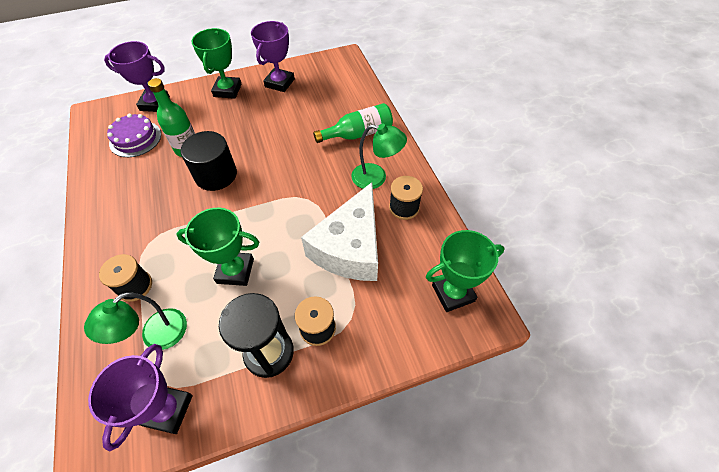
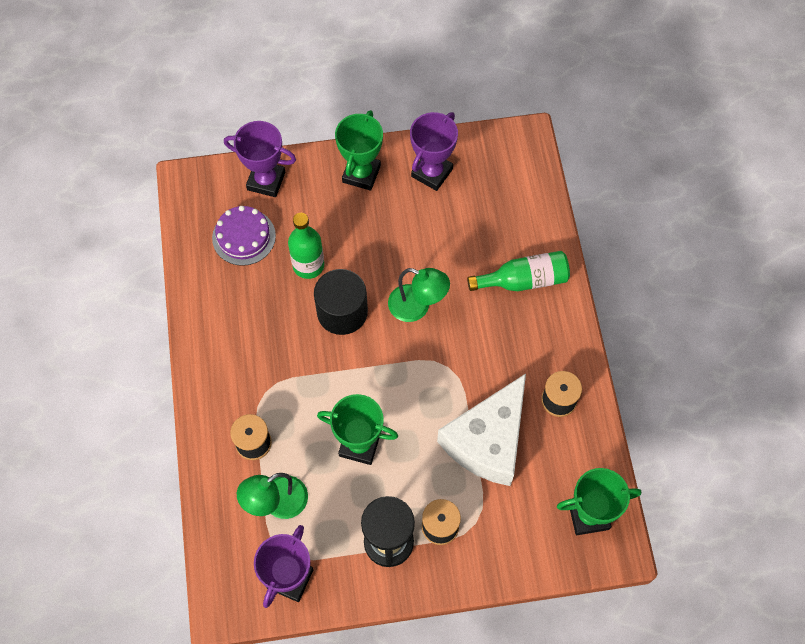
camera: 10 degrees right, 10 degrees up
(376, 178) = (534, 352): green lamp -> green lamp (417, 307)

